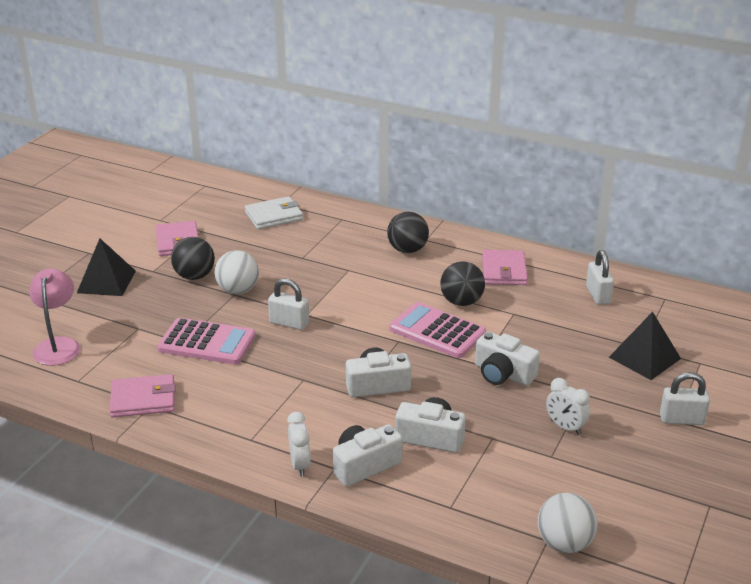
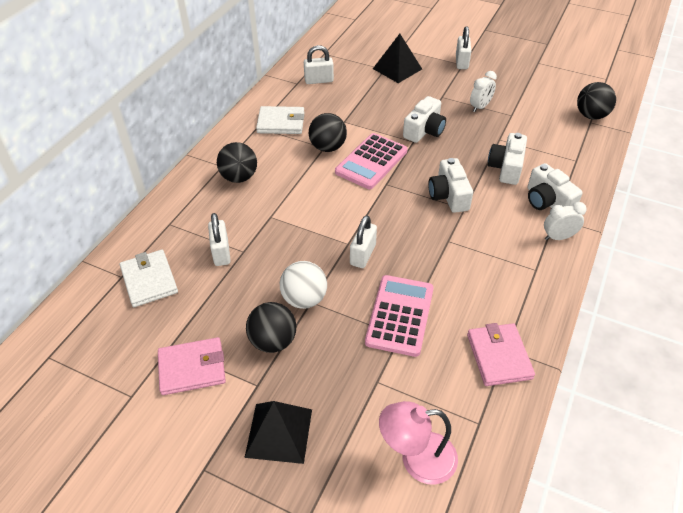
camera: 90 degrees left, 15 degrees up
(302, 246) = (221, 252): none -> white padlock
(504, 271) = (281, 123): pink wallet -> white wallet
(564, 543) = (591, 115): white ball -> black ball

